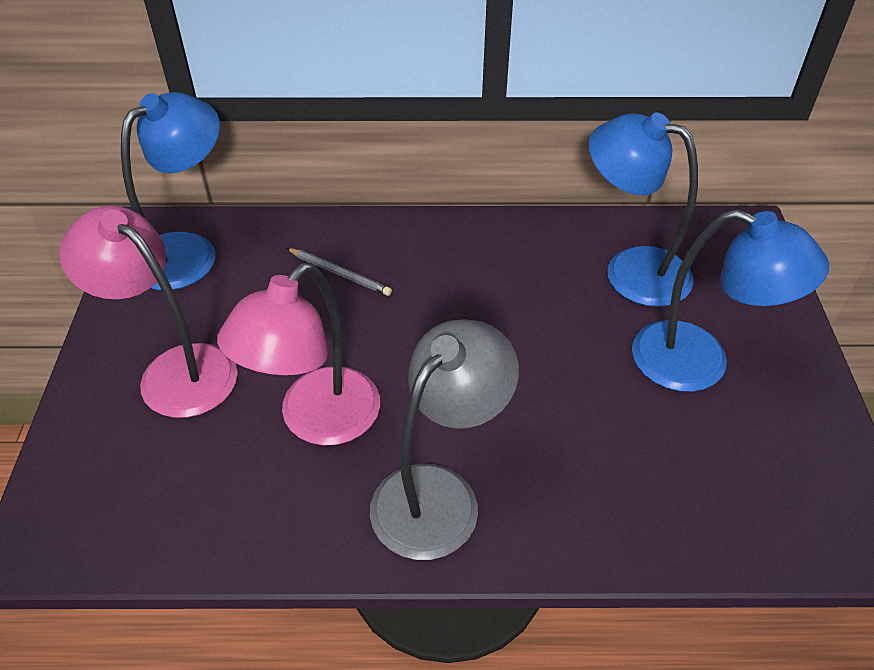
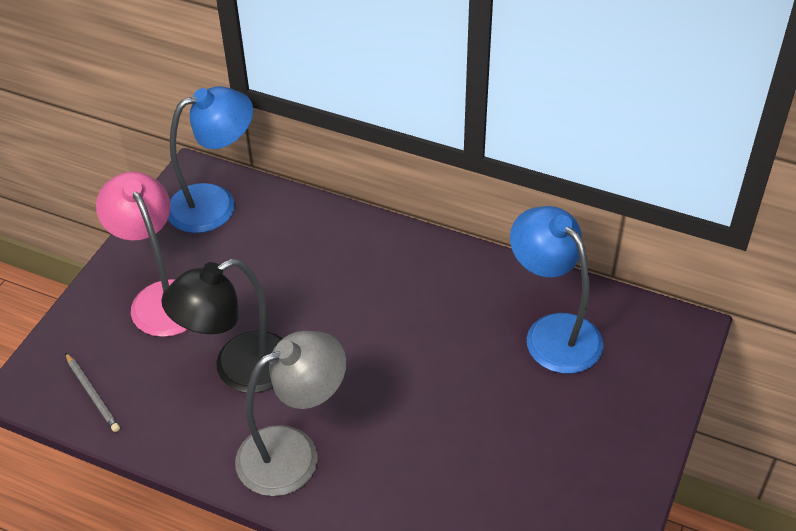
camera: 25 degrees right, 0 degrees up
(317, 421) = (239, 370): pink lamp -> black lamp
(340, 273) = (317, 259): grey pencil -> grey pencil (92, 394)
(699, 363) = (554, 429): blue lamp -> none

